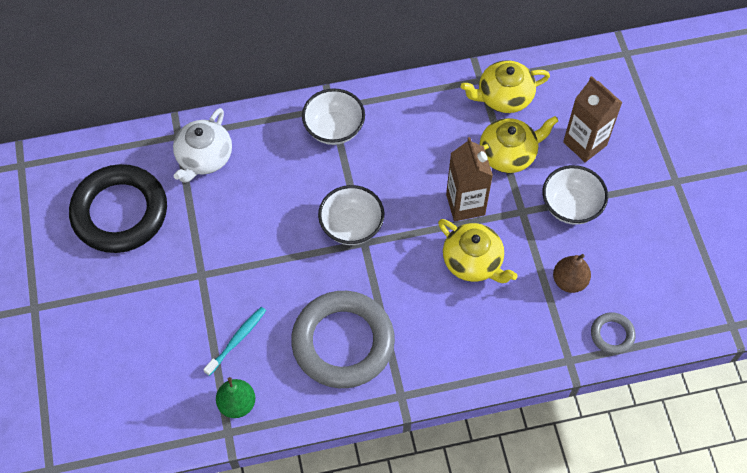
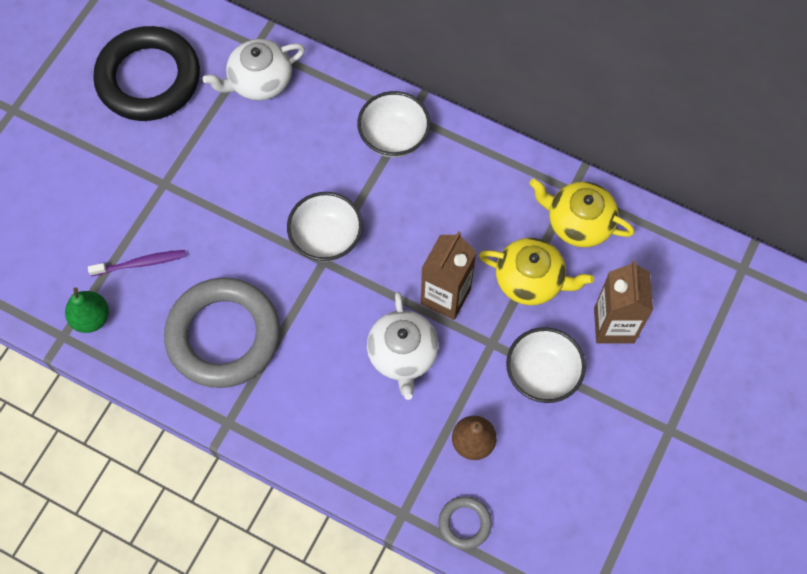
camera: 40 degrees right, 5 degrees up
(237, 340) = (140, 263): turquoise toothbrush -> purple toothbrush
(473, 261) = (402, 354): yellow teapot -> white teapot

